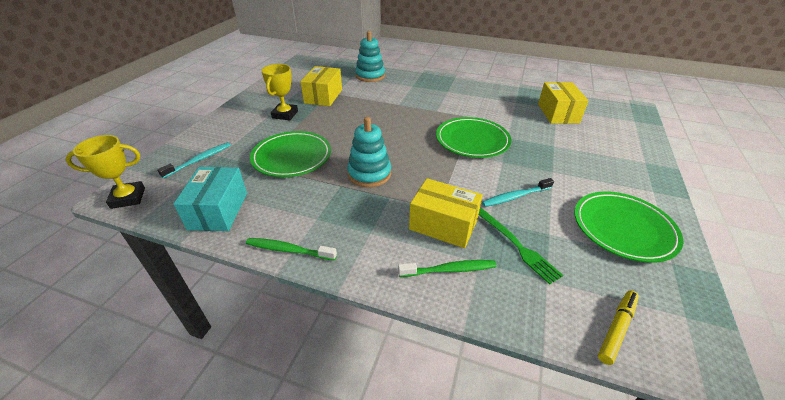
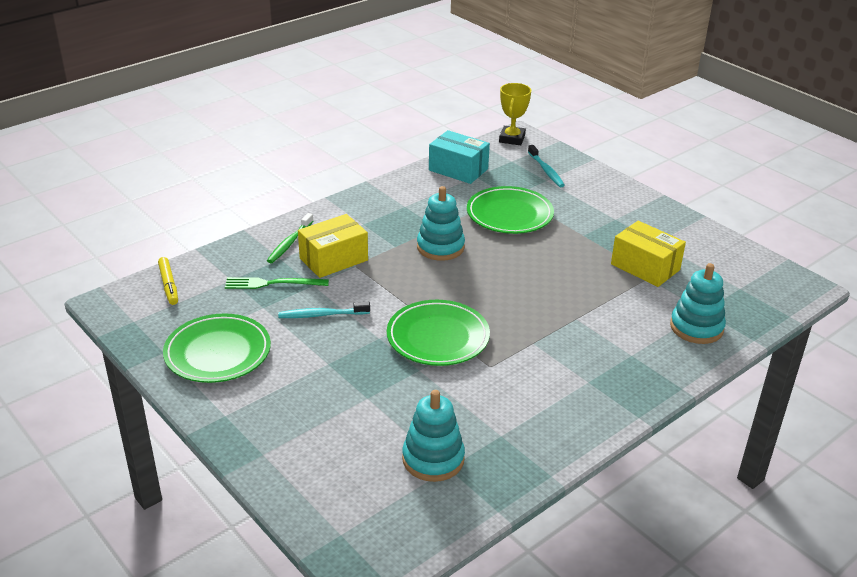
camera: 120 degrees right, 5 degrees down
(285, 114) = (609, 229): yellow trophy -> none
(288, 250) = (382, 188): green toothbrush -> none
(515, 196) = (321, 315): turquoise toothbrush -> turquoise toothbrush turned 105 degrees counterclockwise
(558, 113) = (433, 459): yellow box -> turquoise stacking toy

